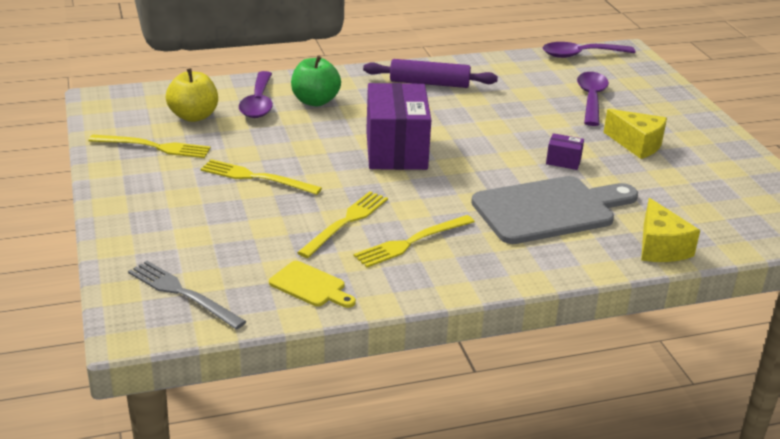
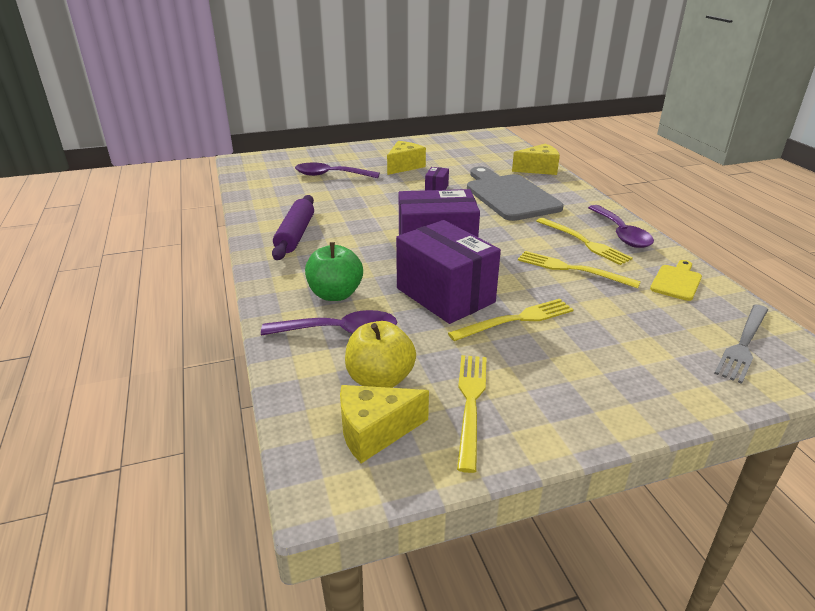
camera: 90 degrees left, 0 degrees up
(140, 113) = (375, 432): none -> yellow cheese
(256, 177) = (516, 320): yellow fork -> yellow fork turned 135 degrees counterclockwise
(305, 148) = (445, 295): none -> purple box
(581, 55) = (245, 174): purple spoon -> purple spoon (621, 233)

